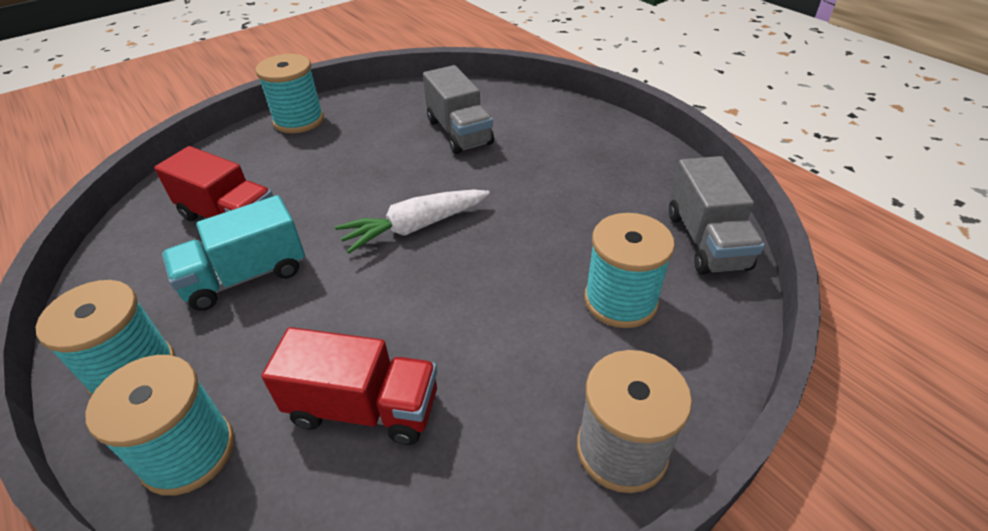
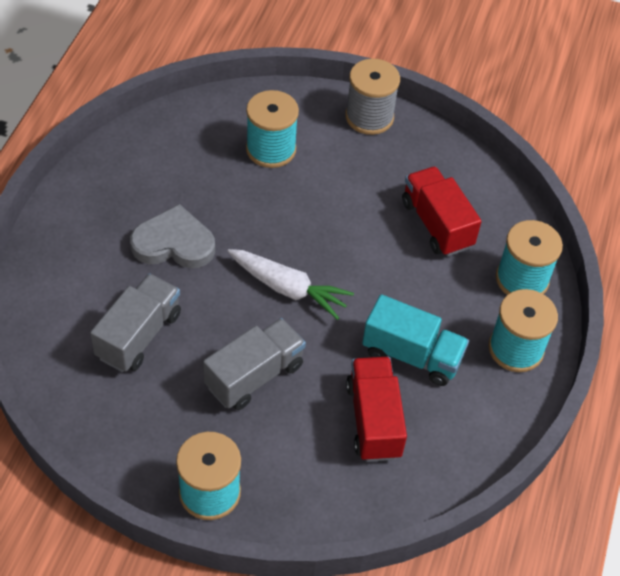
camera: 130 degrees left, 10 degrees up
(537, 179) = (174, 243): none -> grey heart
(706, 240) = (180, 126): grey truck -> grey truck (254, 376)

